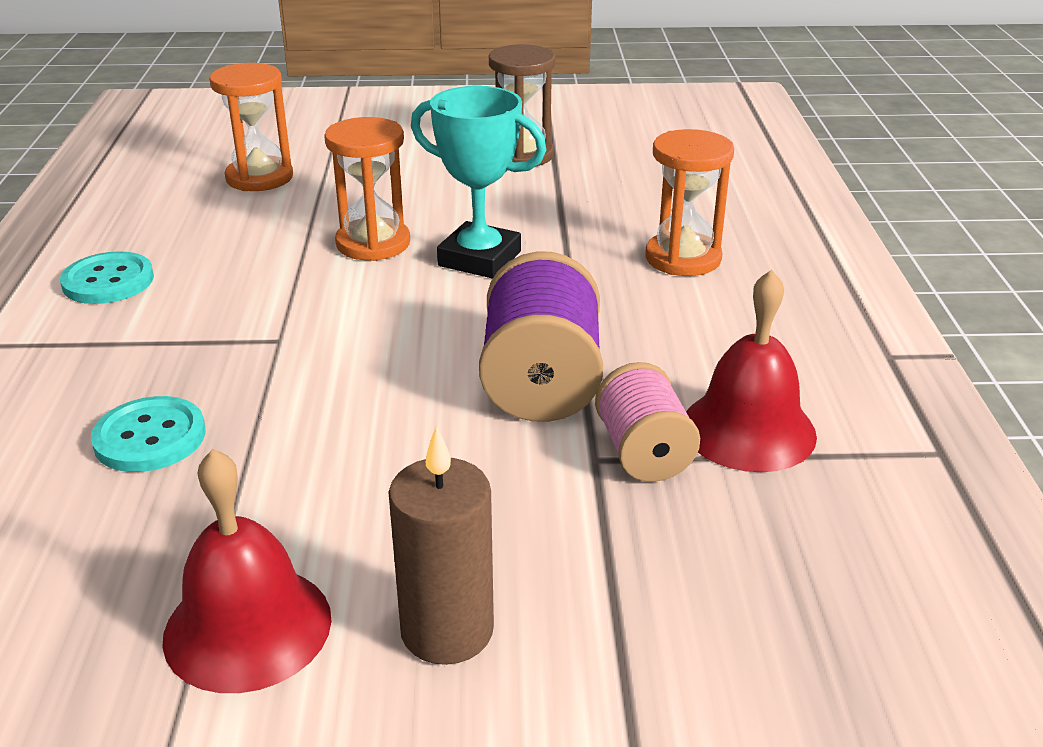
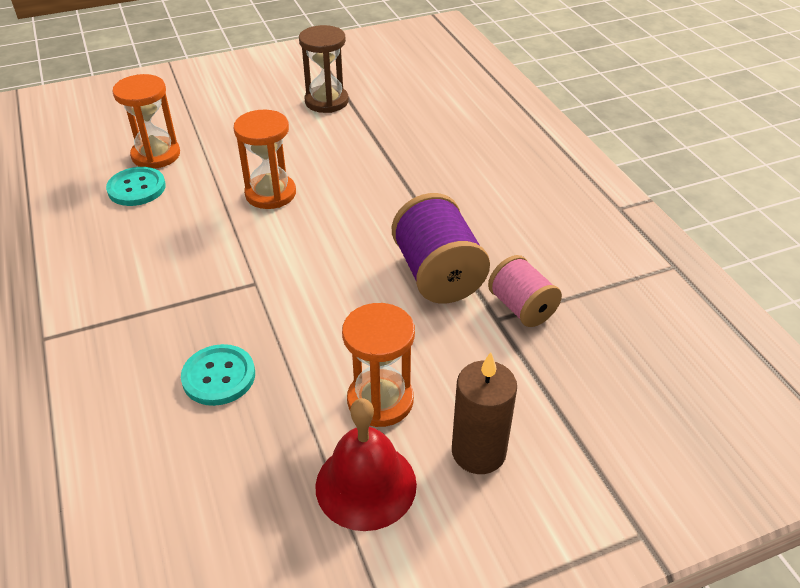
camera: 20 degrees left, 10 degrees up
(108, 281) = (104, 265): turquoise button -> turquoise button (136, 188)
(479, 259) = (347, 191): turquoise trophy -> none
(683, 258) = (471, 163): orange hourglass -> orange hourglass (380, 400)
(748, 429) = (570, 277): red bell -> none

